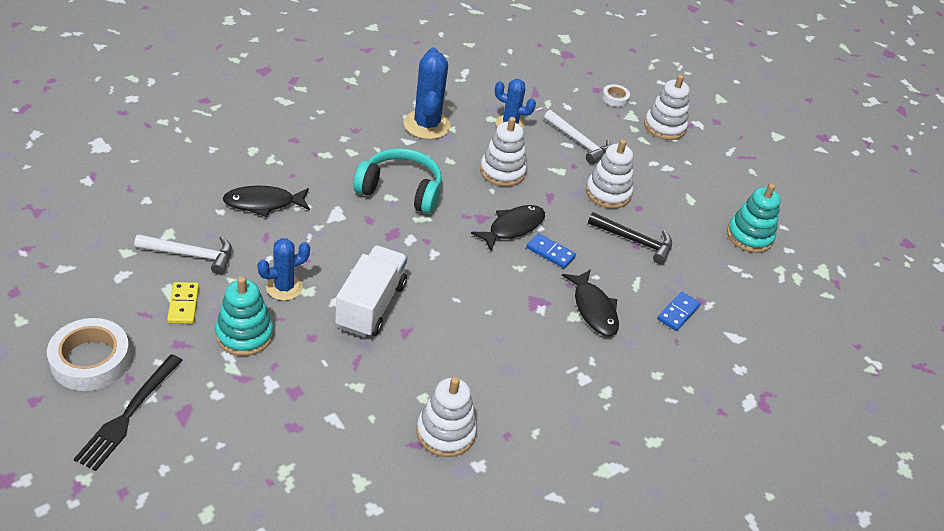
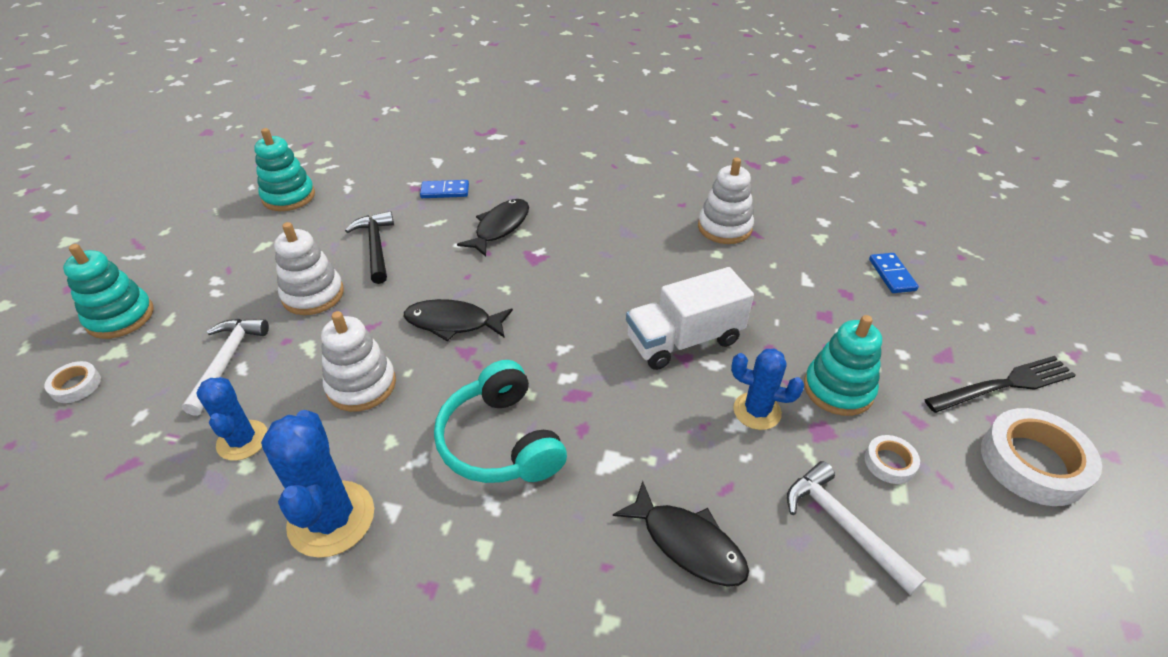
camera: 125 degrees left, 0 degrees up
(183, 304) = (889, 462): yellow domino -> white tape
(426, 125) = (331, 519): blue cactus -> blue cactus turned 60 degrees counterclockwise
(550, 252) = (459, 282): blue domino -> blue domino (892, 275)
(664, 127) = (120, 317): white stacking toy -> turquoise stacking toy

